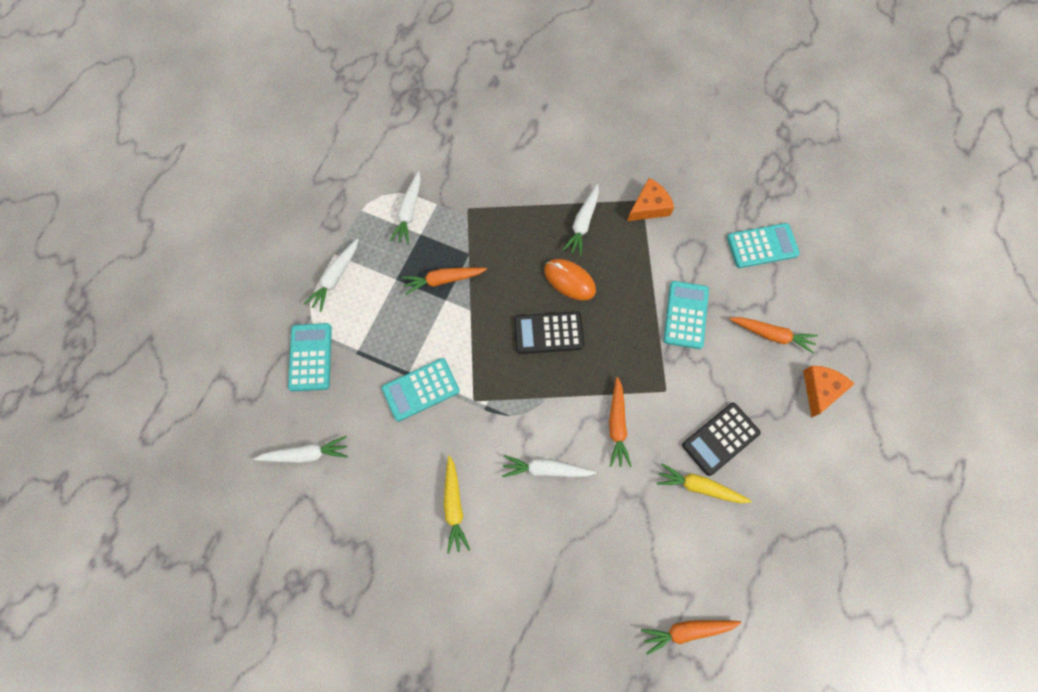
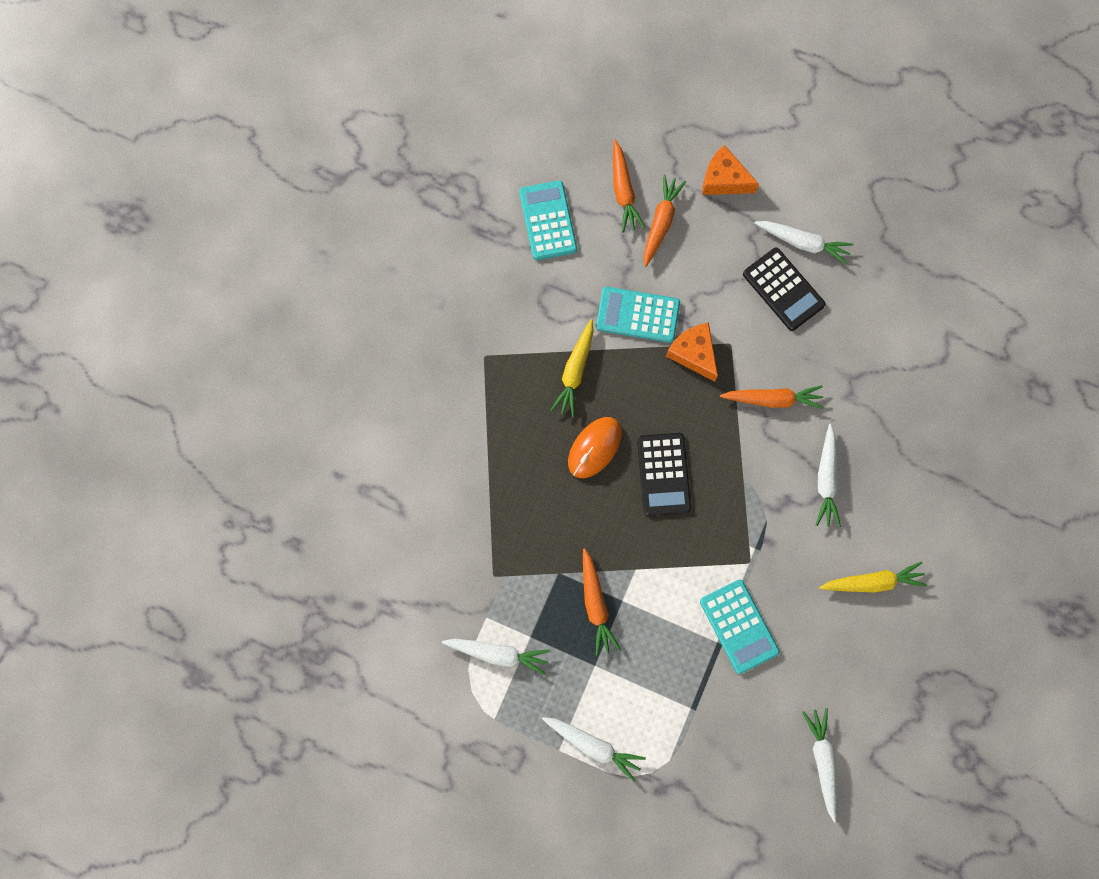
camera: 90 degrees left, 5 degrees up
(310, 357) = (702, 768): turquoise calculator -> none
(582, 223) = (516, 430): white carrot -> white carrot (803, 243)
(649, 206) = (493, 348): orange cheese -> orange cheese (694, 353)
(687, 630) = (982, 340): orange carrot -> orange carrot (623, 191)
(699, 486) = (836, 316): yellow carrot -> yellow carrot (575, 371)

